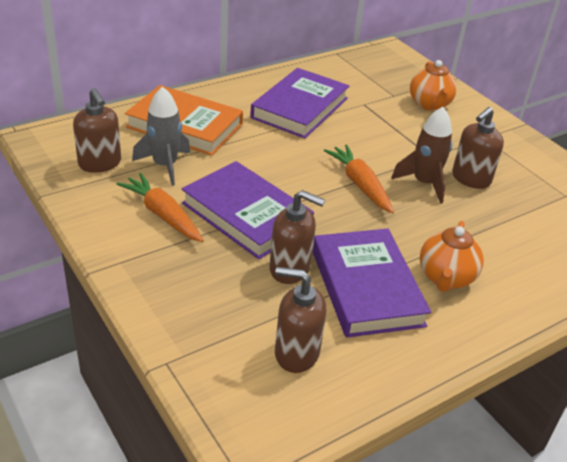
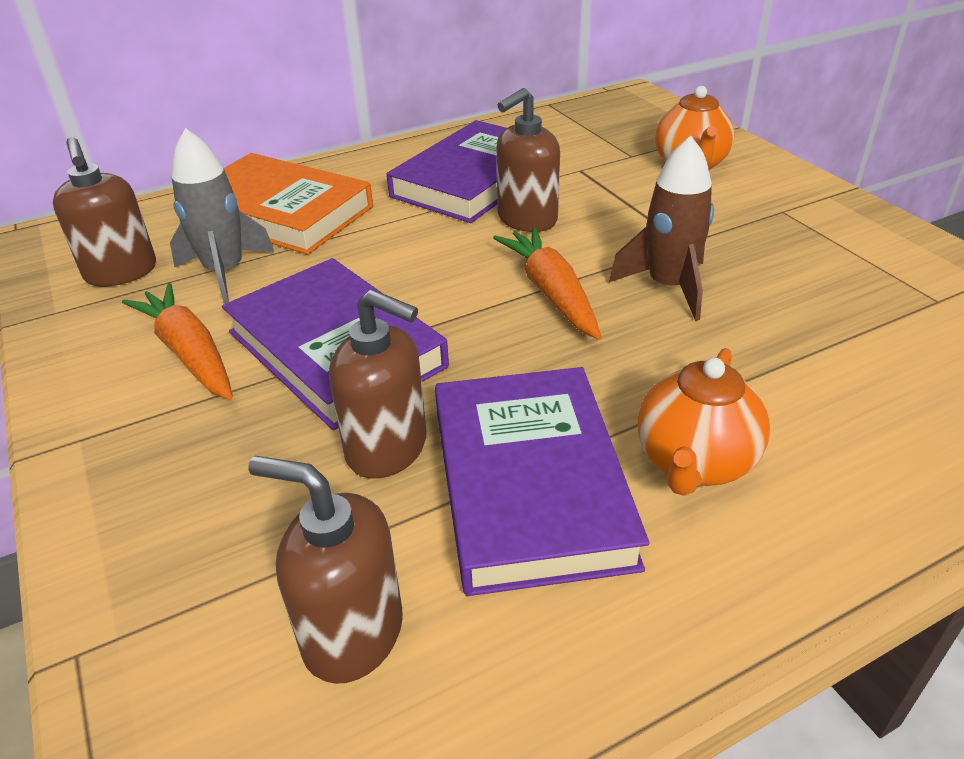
camera: 10 degrees right, 0 degrees up
(470, 179) = (755, 277): brown soap dispenser -> brown soap dispenser (526, 219)

